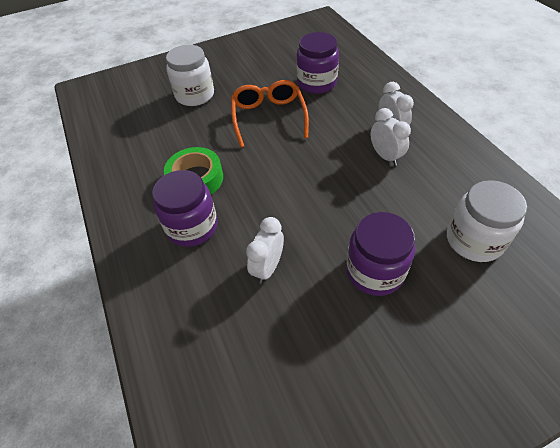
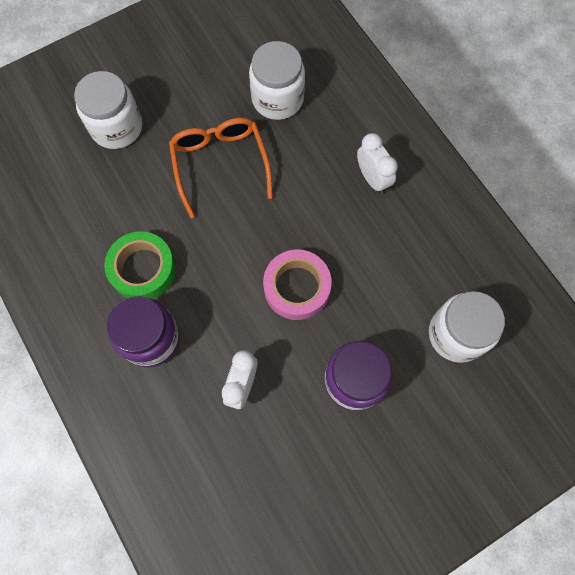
camera: 10 degrees left, 20 degrees up
(316, 83) = (277, 99): purple jar -> white jar
(324, 197) = (297, 287): none -> pink tape
(385, 156) = (366, 222): white clock -> none

